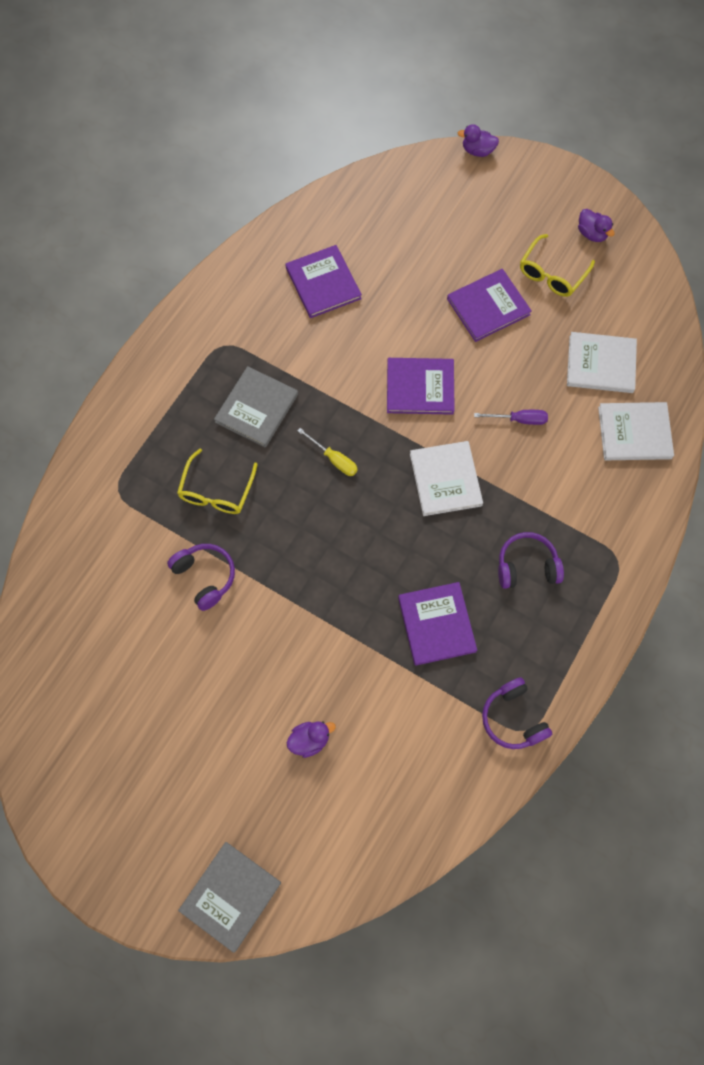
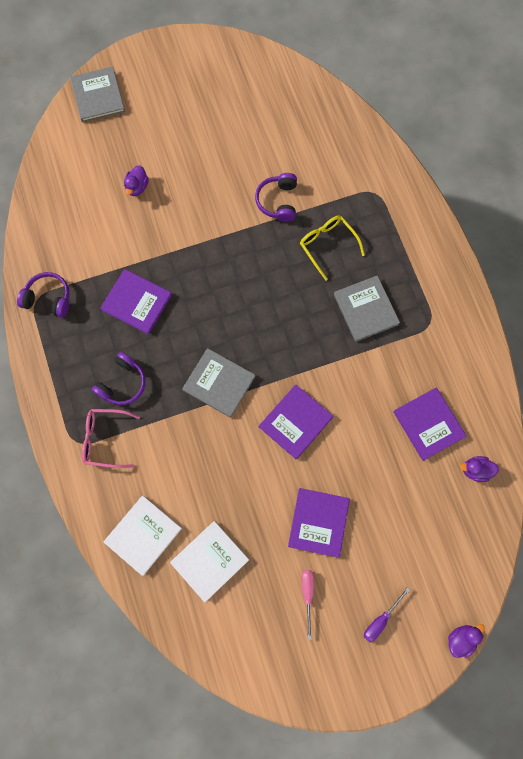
camera: 130 degrees right, 5 degrees up
(205, 577) = (278, 201): purple headphones -> purple headphones turned 90 degrees clockwise
(323, 283) = (428, 424): purple book -> purple book turned 45 degrees clockwise
(334, 459) = (290, 328): yellow screwdriver -> none
(445, 479) = (219, 383): white book -> grey book
(519, 419) = (218, 466): purple screwdriver -> purple screwdriver (381, 620)
(552, 274) = (307, 594): yellow glasses -> pink screwdriver
(590, 536) = (105, 439): none -> pink glasses
(591, 234) = (316, 659): purple duck -> purple duck (475, 470)

